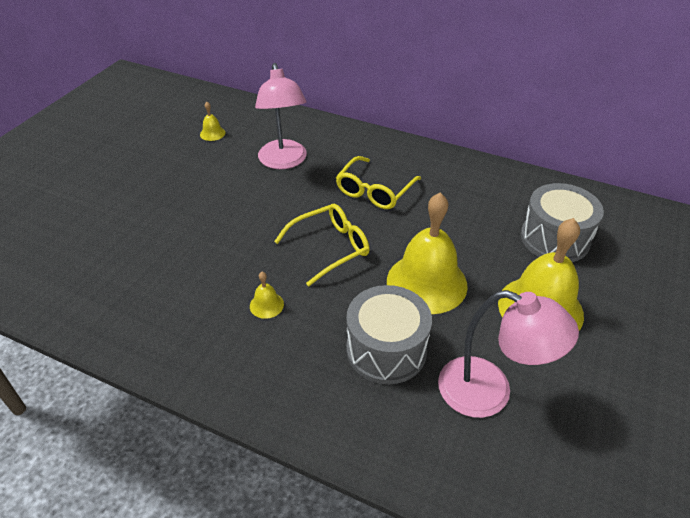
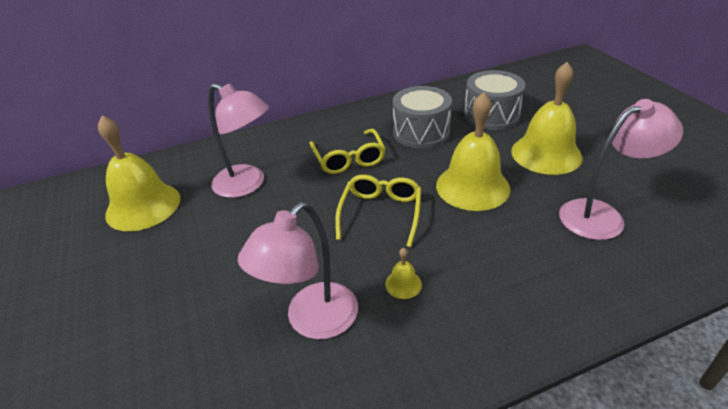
camera: 45 degrees left, 5 degrees down
(189, 279) = (312, 321): none -> pink lamp
(212, 133) = (143, 206): yellow bell -> yellow bell, size x2.44
(386, 349) = (519, 242): grey drum -> grey drum (421, 132)

